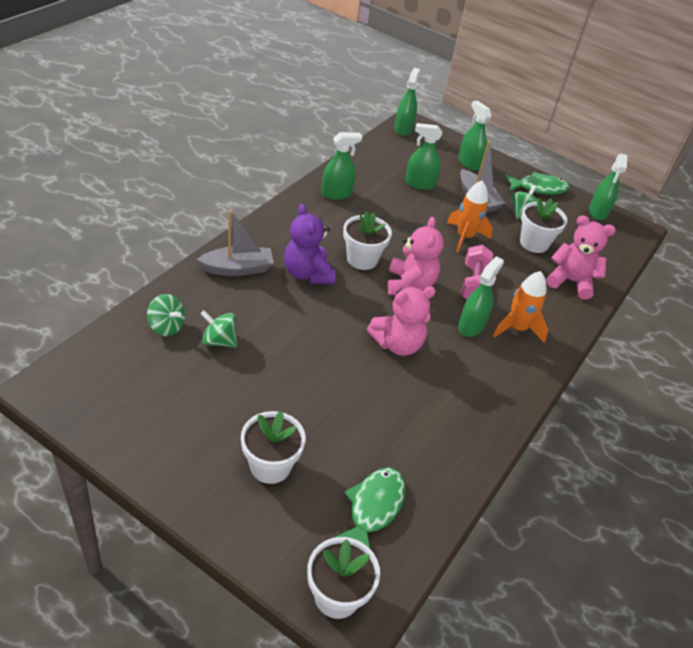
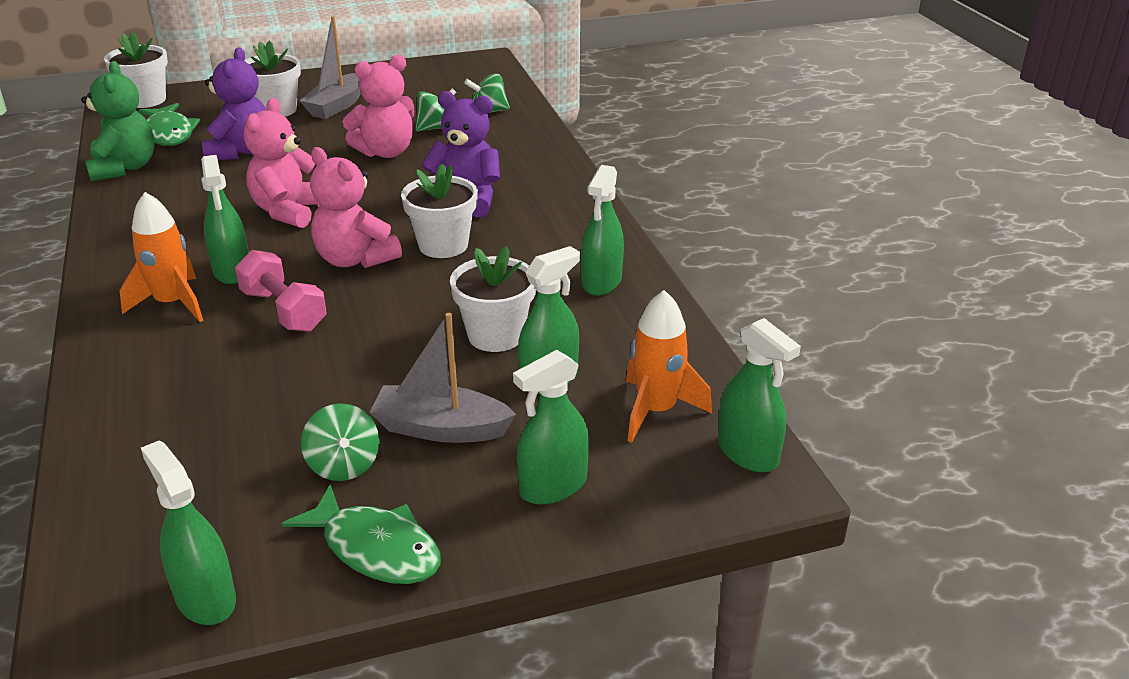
camera: 135 degrees right, 10 degrees down
(238, 269) = (526, 165): grey boat -> grey boat (337, 106)
(355, 431) = (240, 151): none -> purple teddy bear
(444, 484) = (124, 168): none -> green teddy bear
(465, 237) = (373, 355): orange rocket -> orange rocket (656, 411)
(469, 163) = (553, 486): green spray bottle -> green spray bottle turned 135 degrees clockwise
(534, 243) = (265, 427): white flower pot -> white flower pot (495, 335)
(538, 188) = (376, 548): green fish -> green fish turned 90 degrees counterclockwise
(570, 281) = (148, 411): pink teddy bear -> pink teddy bear (386, 152)

